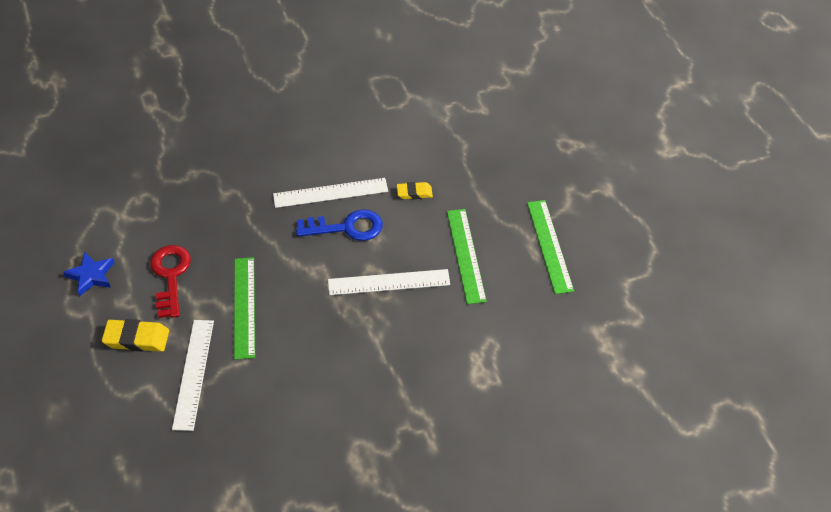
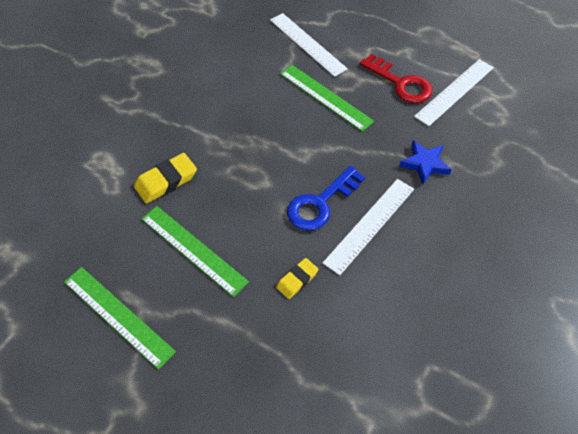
camera: 140 degrees right, 5 degrees up
(91, 276) = (449, 51): blue star -> blue star (424, 164)
(137, 339) = (367, 39): yellow eraser -> yellow eraser (166, 181)
(389, 282) = (238, 181): white ruler -> white ruler (454, 91)

